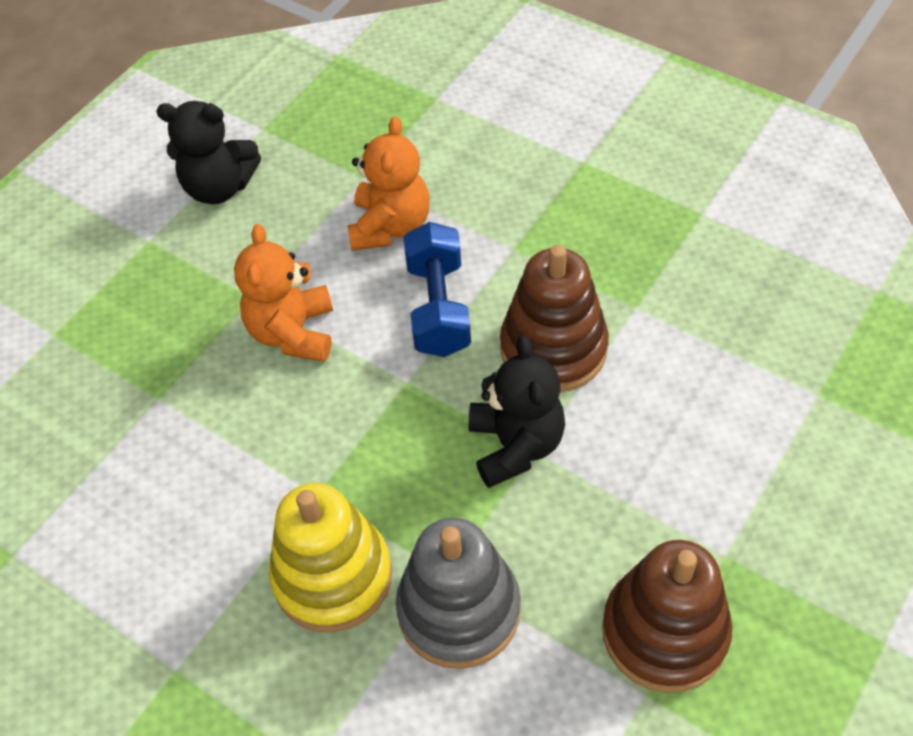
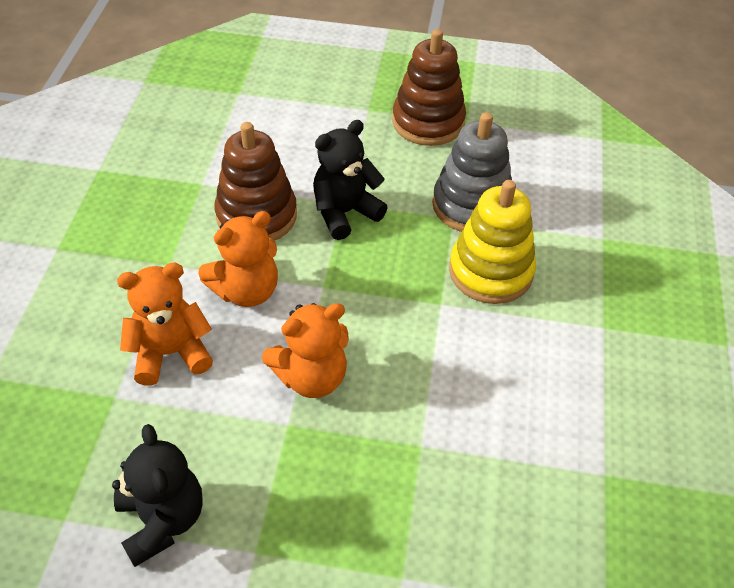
camera: 120 degrees left, 5 degrees down
(438, 307) = (246, 291): blue dumbbell -> orange teddy bear

